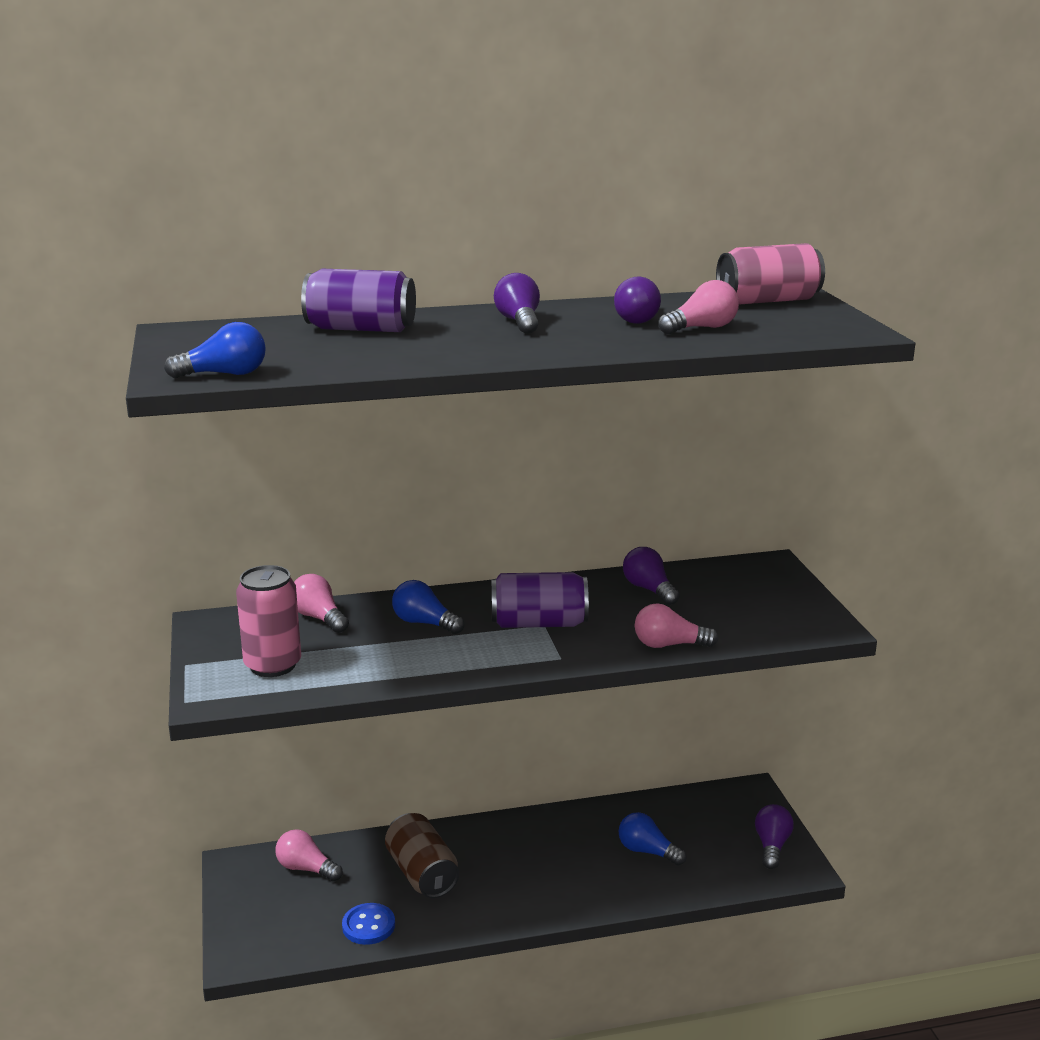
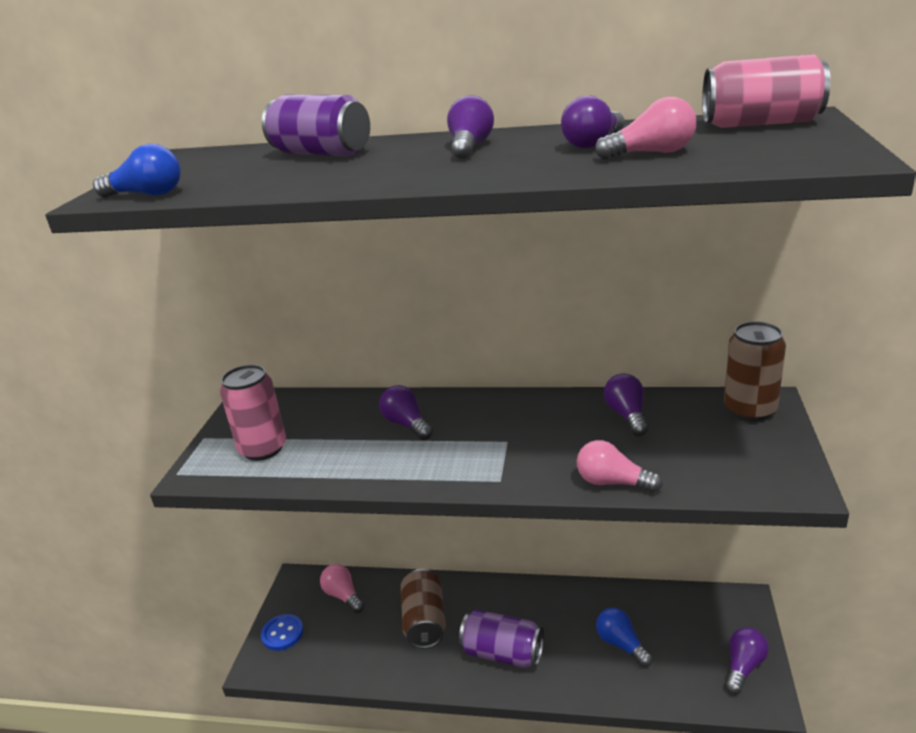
camera: 25 degrees right, 5 degrees up
(319, 618) = (329, 407): pink light bulb -> none
(368, 926) = (362, 661): blue button -> blue button (282, 633)
(424, 623) = (407, 424): blue light bulb -> purple light bulb
(539, 623) = (503, 439): purple can -> purple can (502, 653)
(759, 572) = (750, 410): none -> brown can

